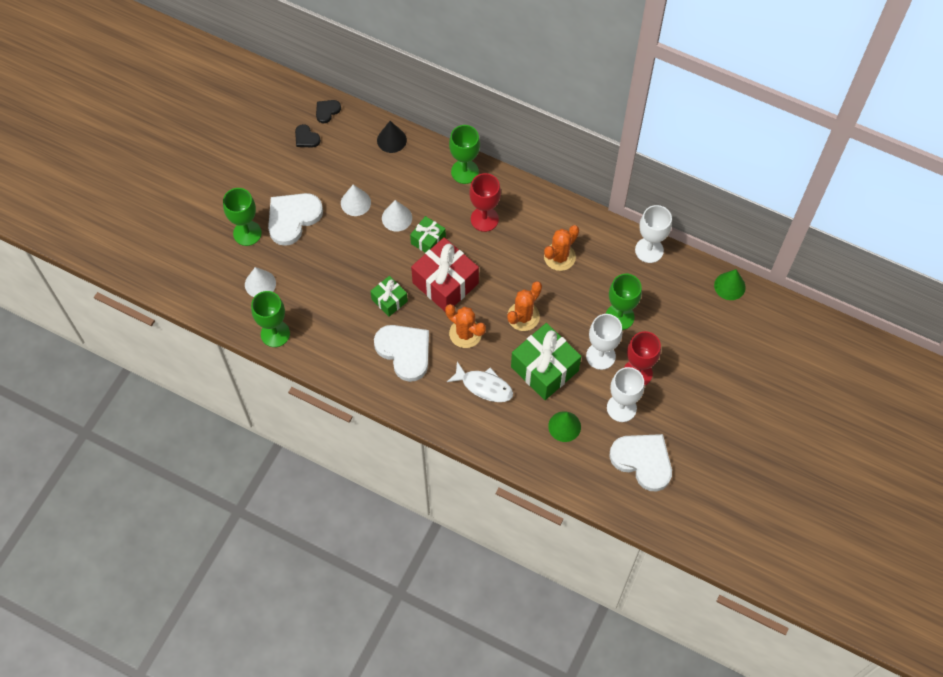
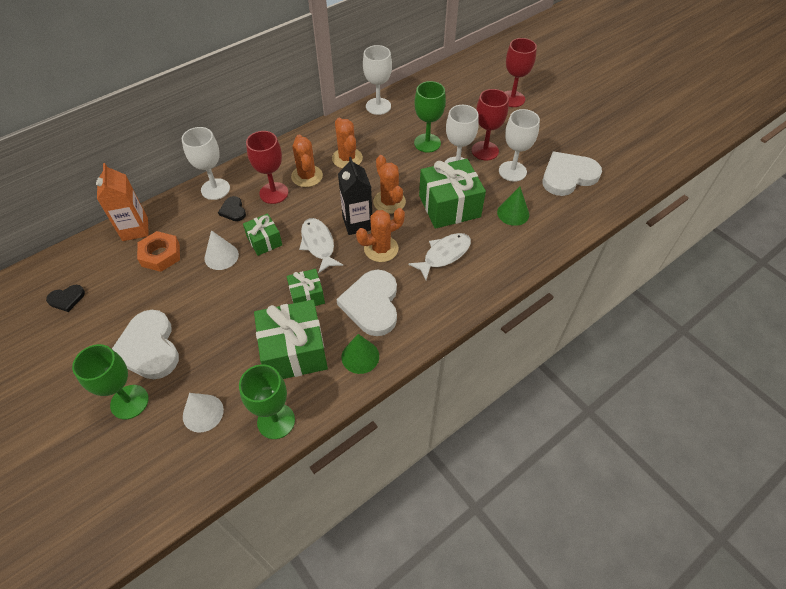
camera: 65 degrees left, 10 degrees down
(327, 111) = (54, 269): black heart -> black heart (233, 210)
(335, 317) = (294, 351): none -> green gift
(355, 202) = (177, 283): white cone -> none
(376, 174) = (160, 255): none -> orange nut
(391, 140) = (135, 229): black cone -> orange carton
(404, 352) = (372, 304): white heart -> white heart turned 75 degrees counterclockwise
(445, 283) = (318, 244): red gift -> white fish
(464, 171) = (215, 189): green goblet -> white goblet
(484, 302) = (357, 223): none -> black carton
(518, 235) = (307, 176): none -> orange cactus
(729, 286) = (437, 77): green cone -> green cone (360, 356)
(735, 372) = (512, 99): none -> red goblet

